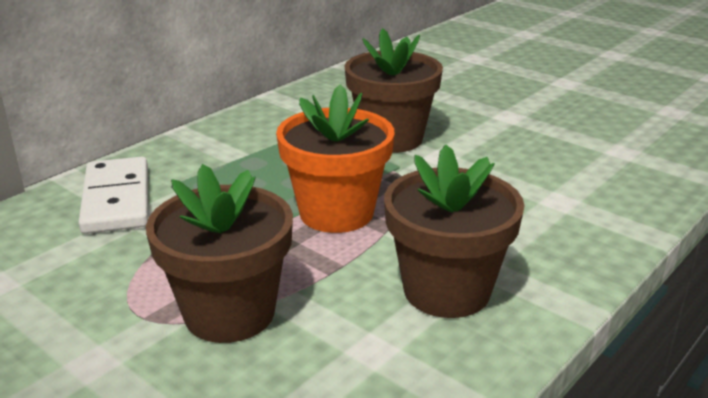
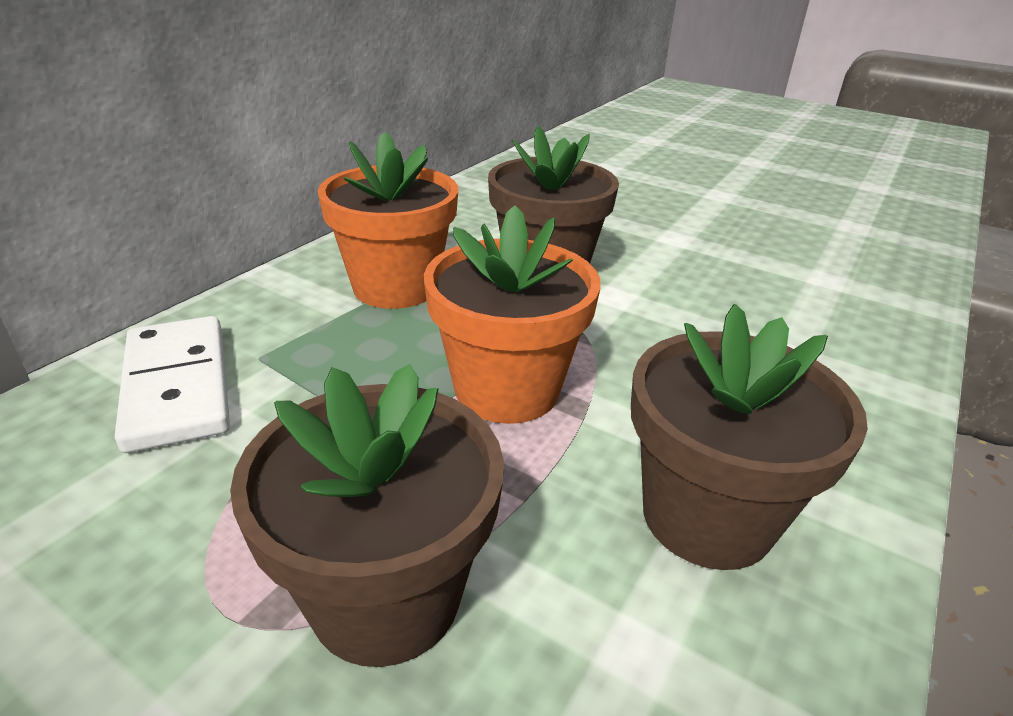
camera: 10 degrees left, 5 degrees up
(274, 144) = (395, 287): none -> orange flower pot

